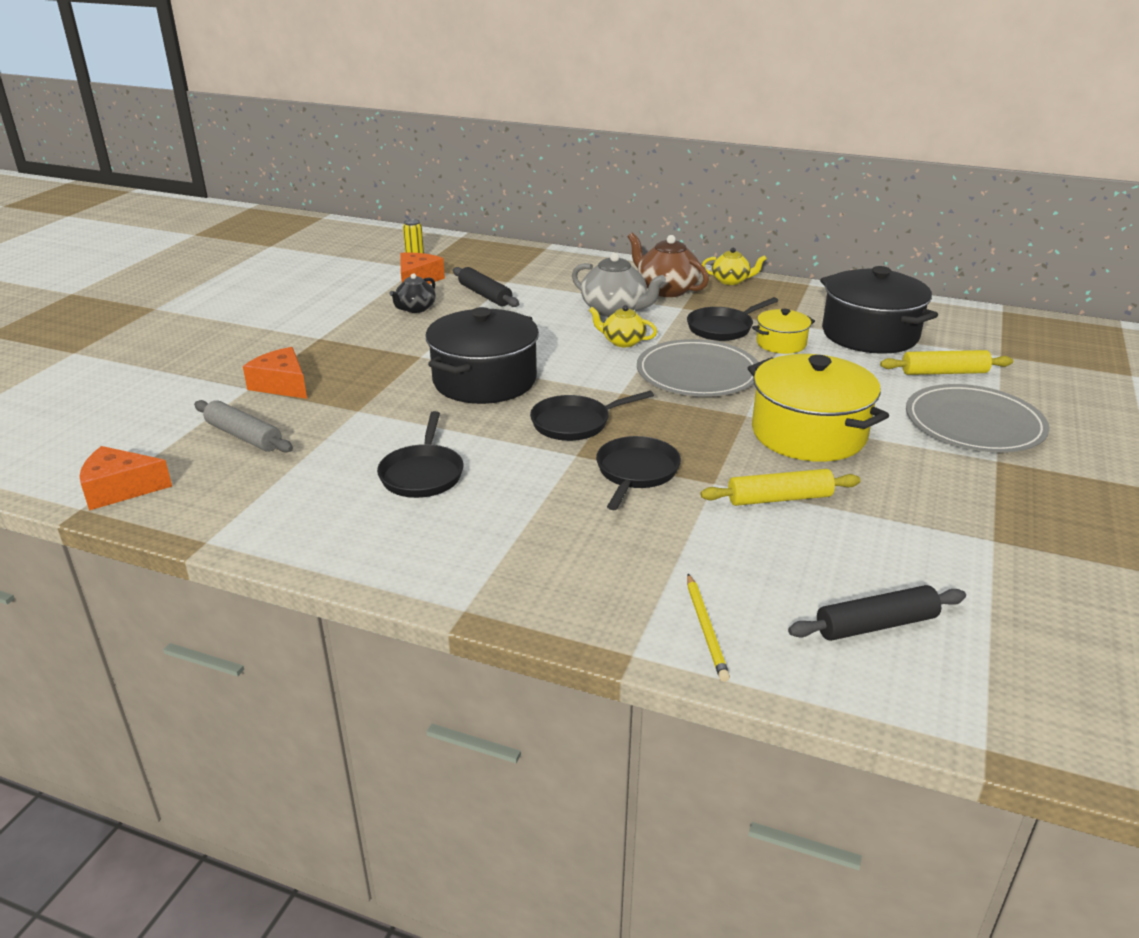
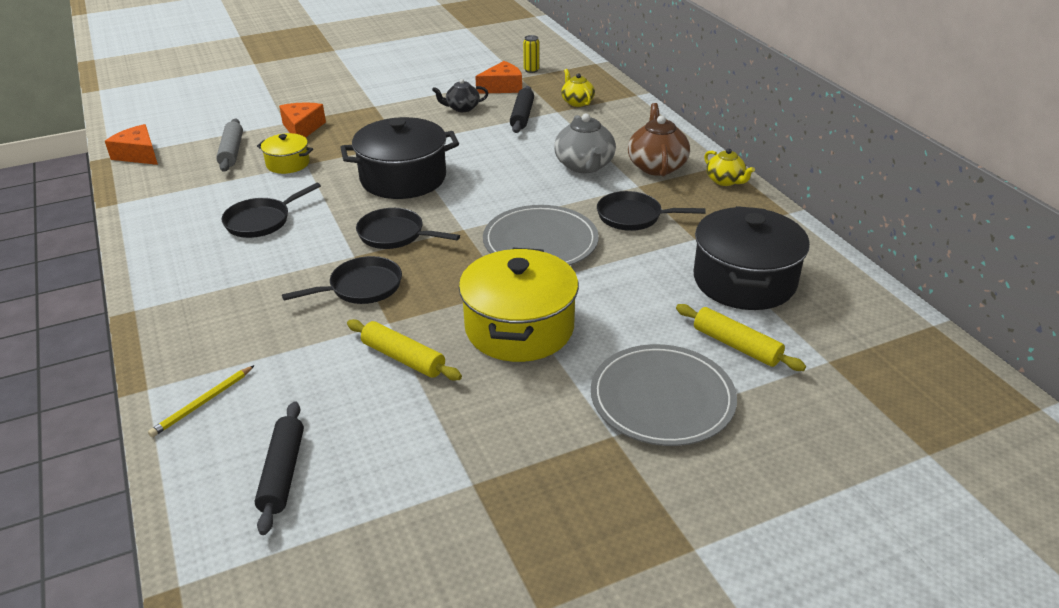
camera: 45 degrees right, 5 degrees up
(622, 342) = (540, 192): yellow teapot -> yellow teapot (577, 102)
(781, 343) = (651, 251): yellow pot -> yellow pot (288, 164)
(876, 625) = (282, 473): black rolling pin -> black rolling pin turned 60 degrees clockwise

